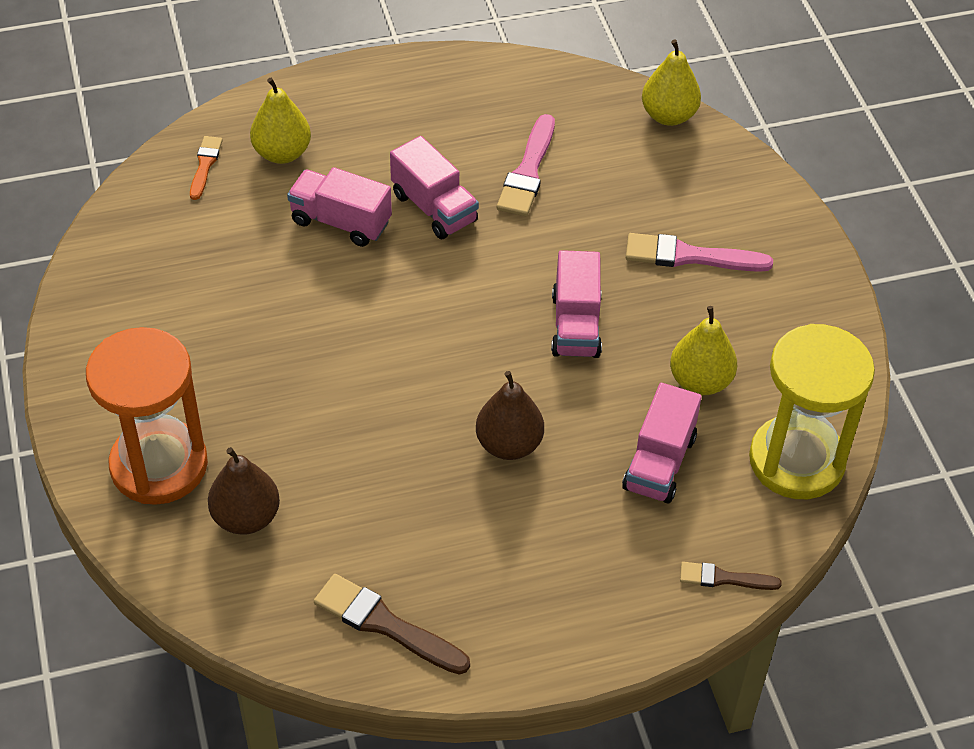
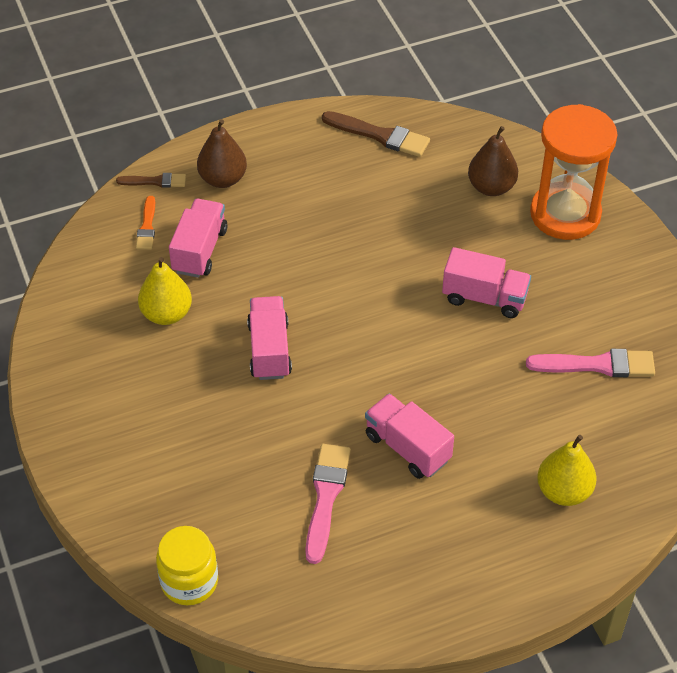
camera: 175 degrees right, 0 degrees up
(205, 165) = (631, 469): orange brush -> orange brush (147, 226)
(341, 222) = (488, 424): pink truck -> pink truck (484, 298)
(509, 444) = (313, 252): brown pear -> brown pear (223, 179)
(668, 115) = (189, 581): yellow pear -> yellow jar
(690, 256) = (172, 424): pink brush -> pink brush (597, 365)
(796, 461) = (96, 262): yellow hourglass -> none

